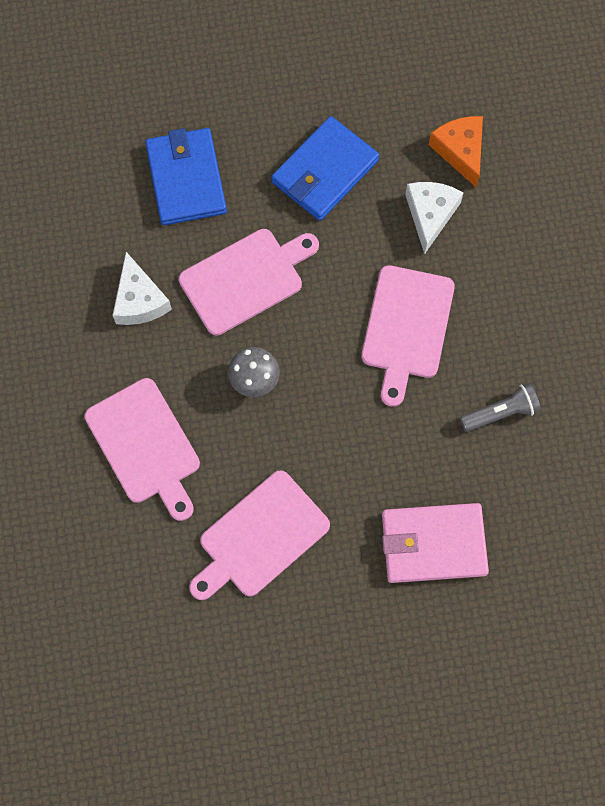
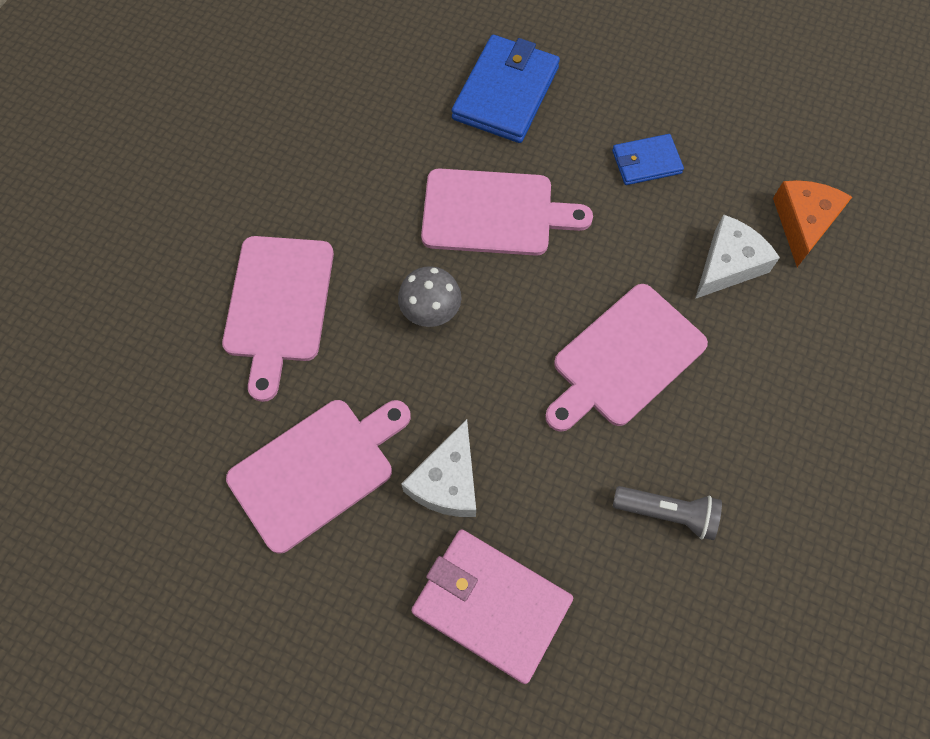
camera: 35 degrees right, 5 degrees down
(139, 300) = (379, 171): white cheese -> white cheese (447, 481)
(260, 537) = (317, 470): pink cutting board -> pink cutting board turned 150 degrees clockwise
(324, 171) = (646, 162): blue wallet -> blue wallet, size x0.56

